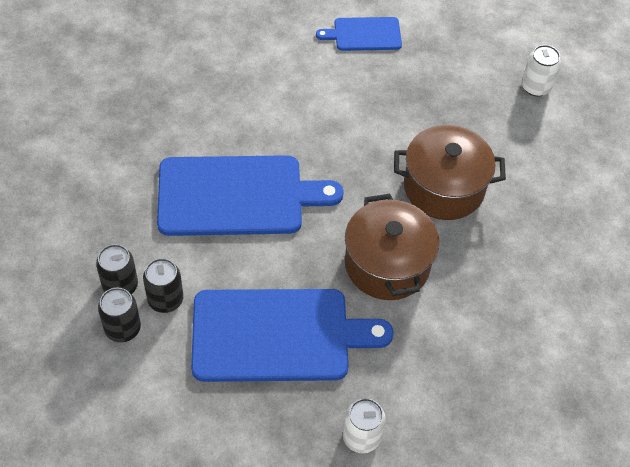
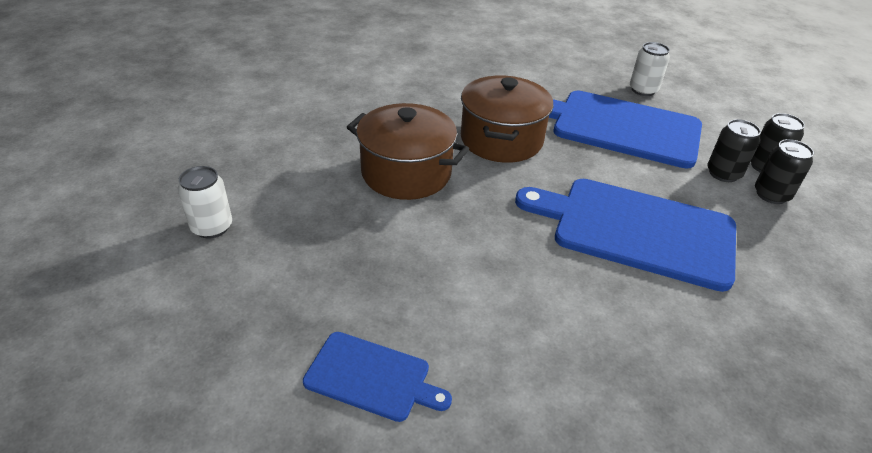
camera: 155 degrees left, 15 degrees down
(361, 437) = (573, 71): white can -> white can (643, 90)

